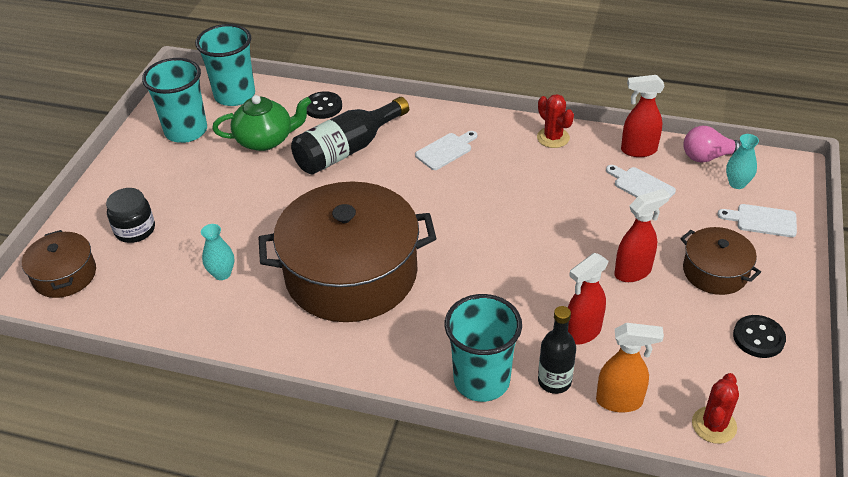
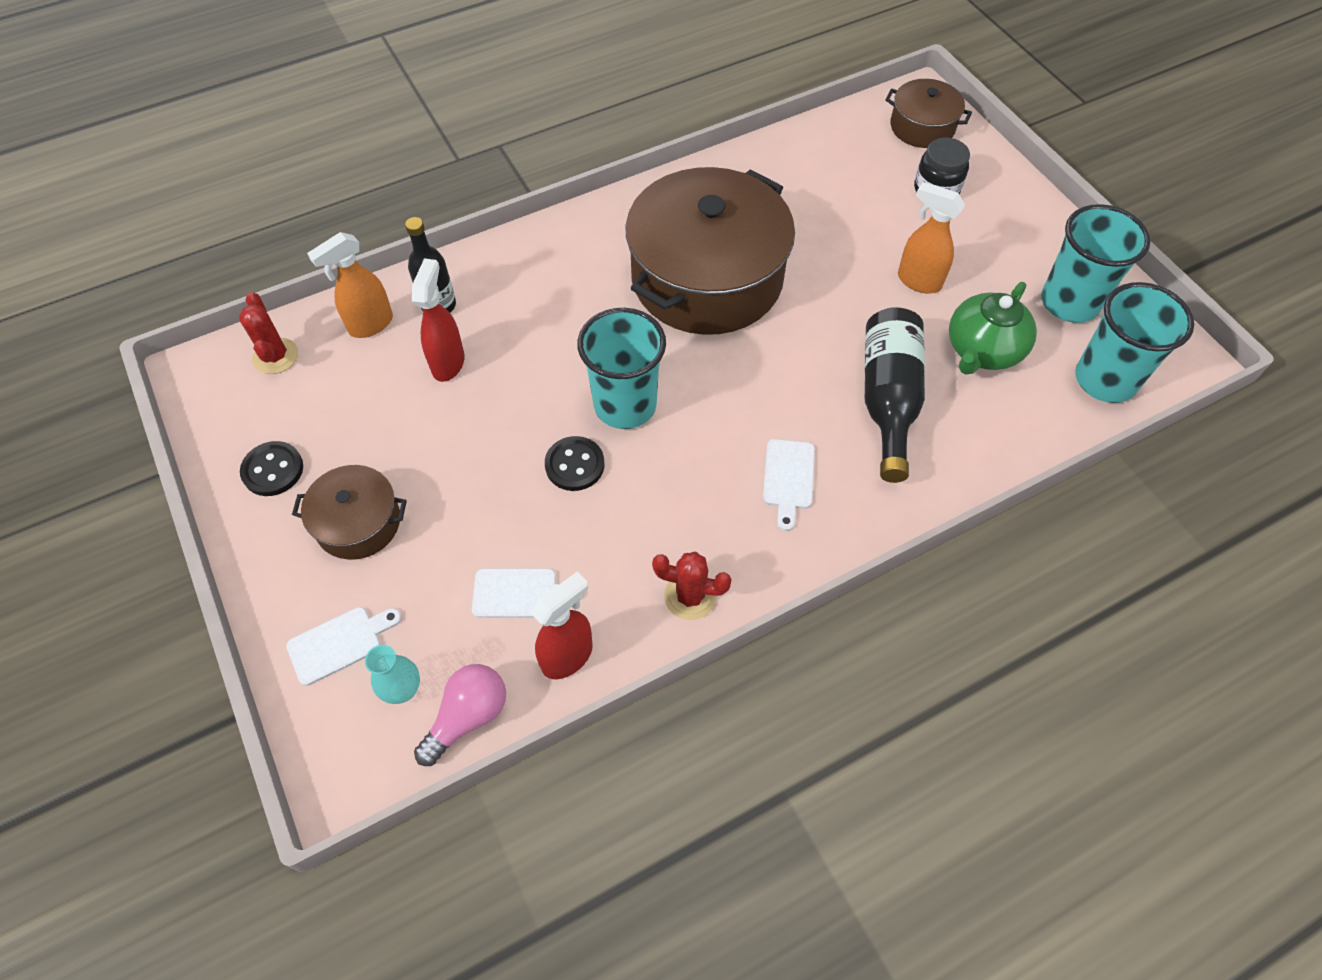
camera: 135 degrees right, 15 degrees up
(222, 274) = (810, 206): turquoise vase -> none
(238, 189) = (918, 281): none -> orange spray bottle
(323, 107) = (996, 438): black button -> black button (574, 465)
(481, 380) = (500, 268): turquoise cup -> turquoise cup (625, 405)
(633, 272) = (446, 461): red spray bottle -> none

